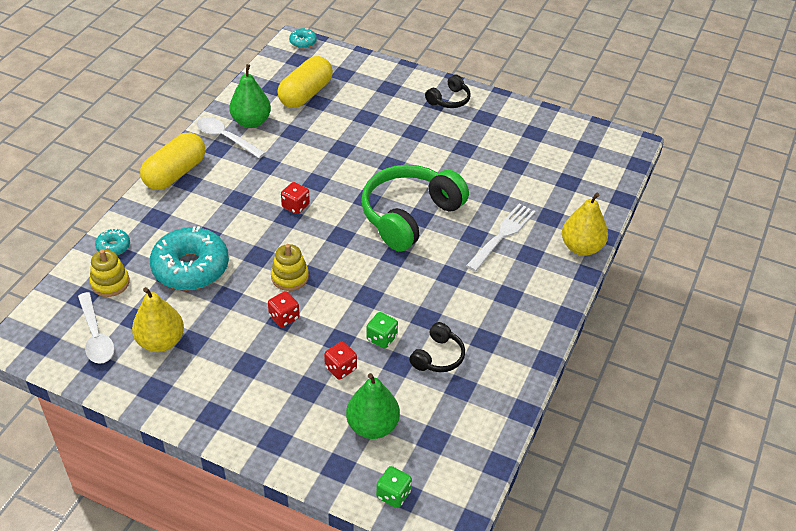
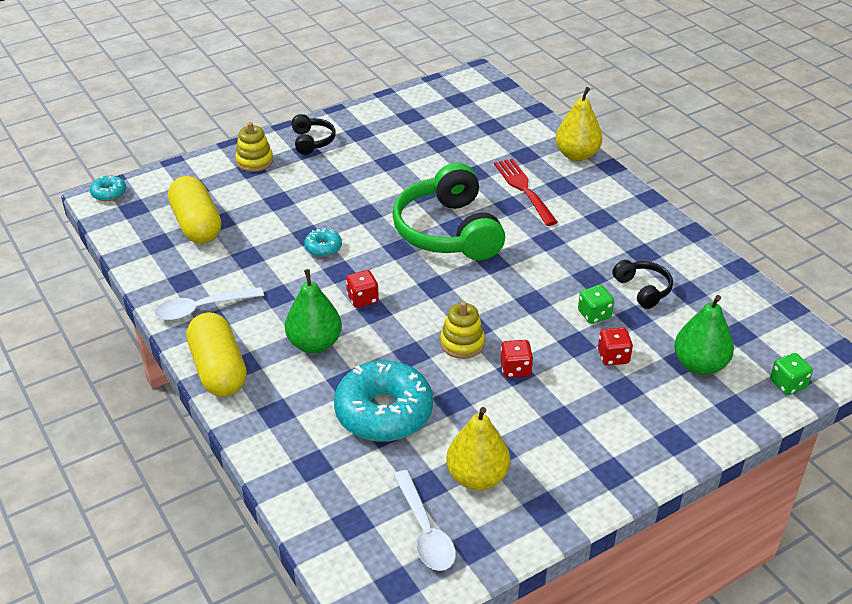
camera: 55 degrees left, 5 degrees down
(96, 336) = (425, 531): white spoon -> white spoon turned 60 degrees clockwise
(110, 283) = (349, 489): yellow stacking toy -> yellow stacking toy (254, 161)
(113, 246) = (291, 465): turquoise donut -> turquoise donut (323, 247)
(251, 122) = (197, 280): green pear -> green pear (315, 343)
(502, 235) = (523, 189): white fork -> red fork

